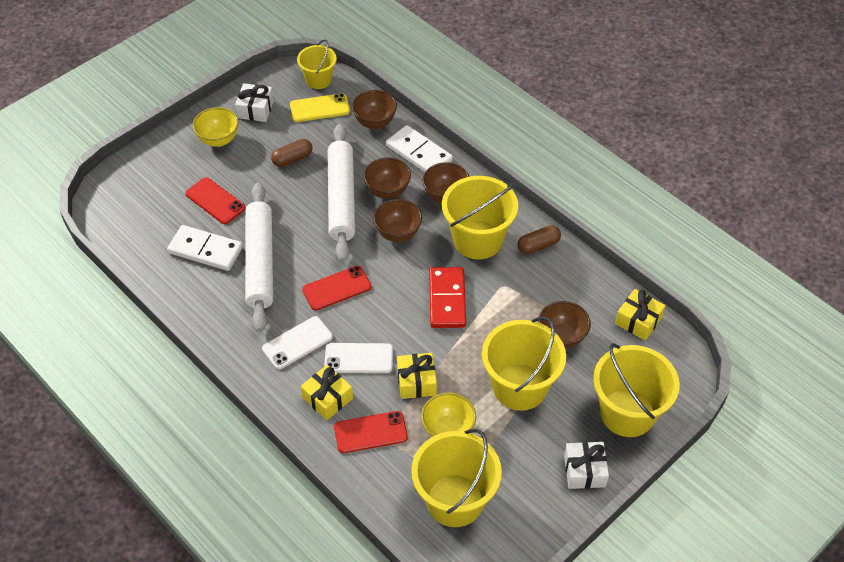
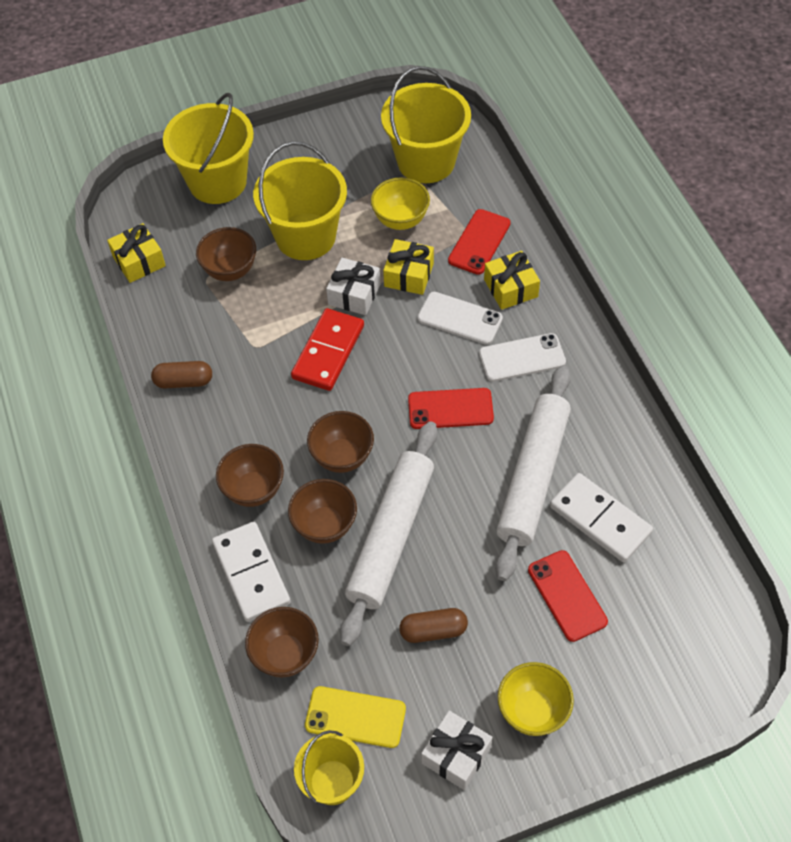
camera: 155 degrees left, 5 degrees up
(370, 432) = (479, 242): red phone -> red phone turned 75 degrees counterclockwise
(477, 240) = (250, 414): yellow bucket -> none
(584, 471) = (292, 149): white gift -> white gift (354, 294)

